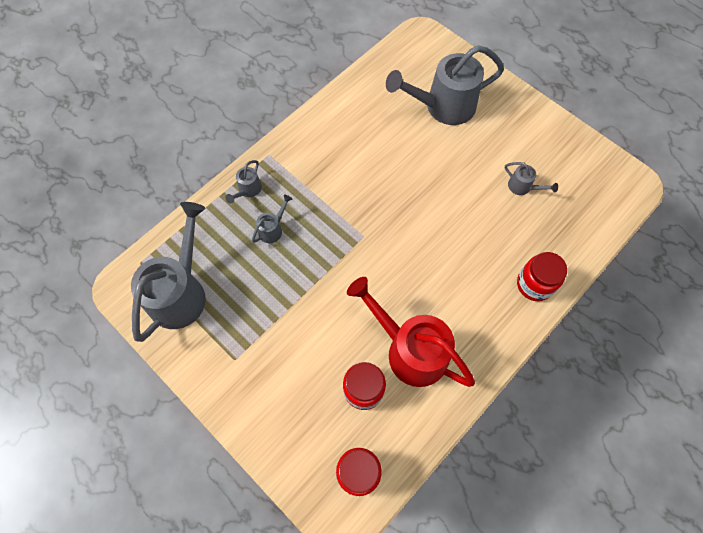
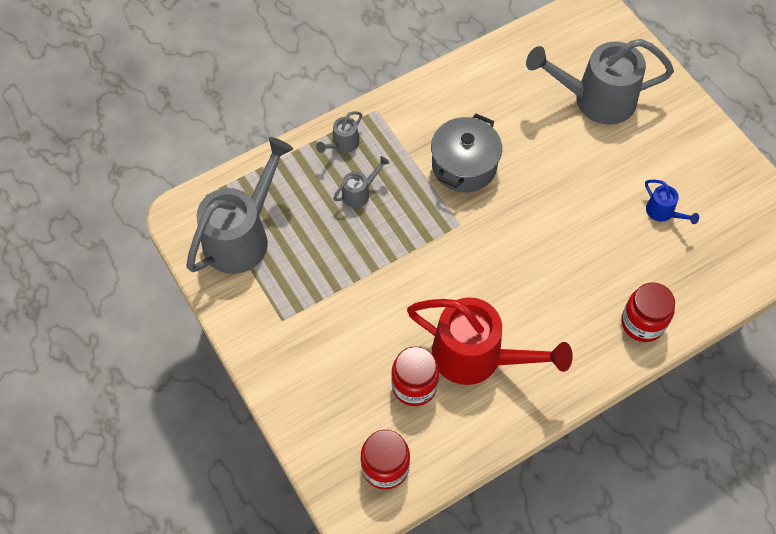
camera: 15 degrees right, 5 degrees down
(353, 185) = (464, 166): none -> grey pot
(409, 349) = (477, 357): red watering can -> red watering can turned 150 degrees clockwise
(523, 187) = (663, 212): grey watering can -> blue watering can

